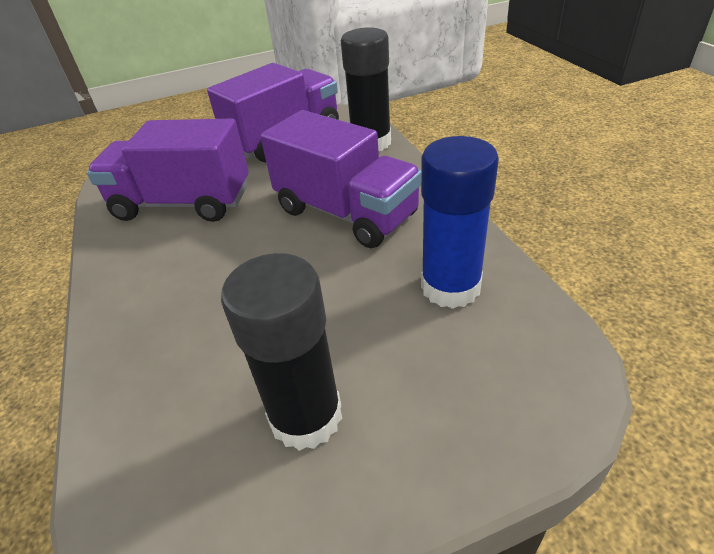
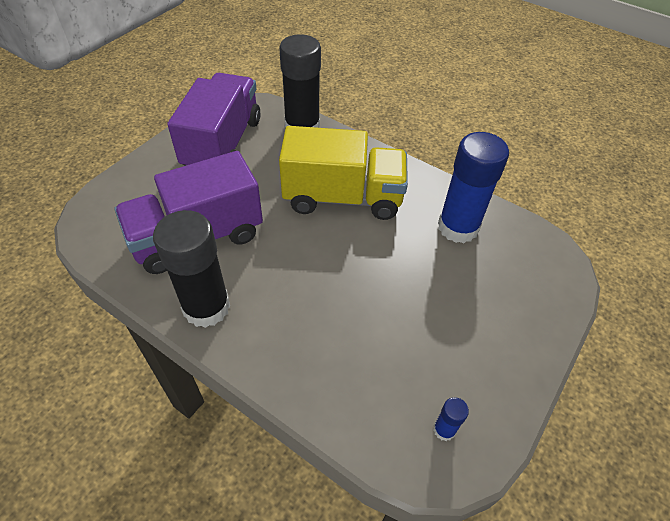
camera: 40 degrees left, 10 degrees up
(192, 512) = (444, 430): none -> blue glue stick
(306, 416) = (451, 345): black glue stick -> black glue stick (206, 307)
(346, 213) = (343, 197): purple truck -> yellow truck

